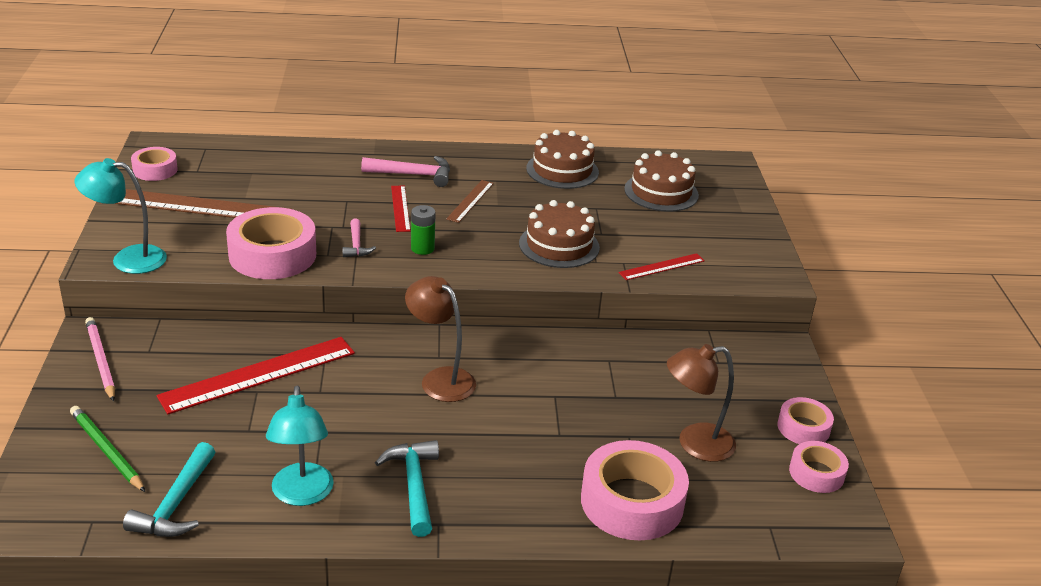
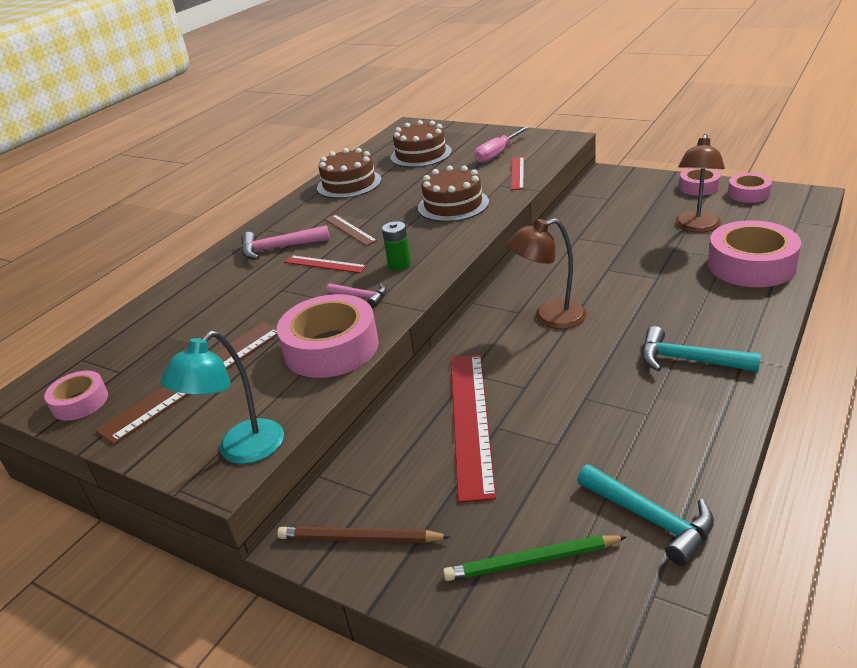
camera: 50 degrees left, 0 degrees up
(100, 361) = (359, 539): pink pencil -> brown pencil
(302, 495) = (673, 427): turquoise lamp -> none
(413, 175) = (278, 248): pink hammer -> pink hammer turned 135 degrees counterclockwise
(700, 241) = (497, 154): none -> pink screwdriver

